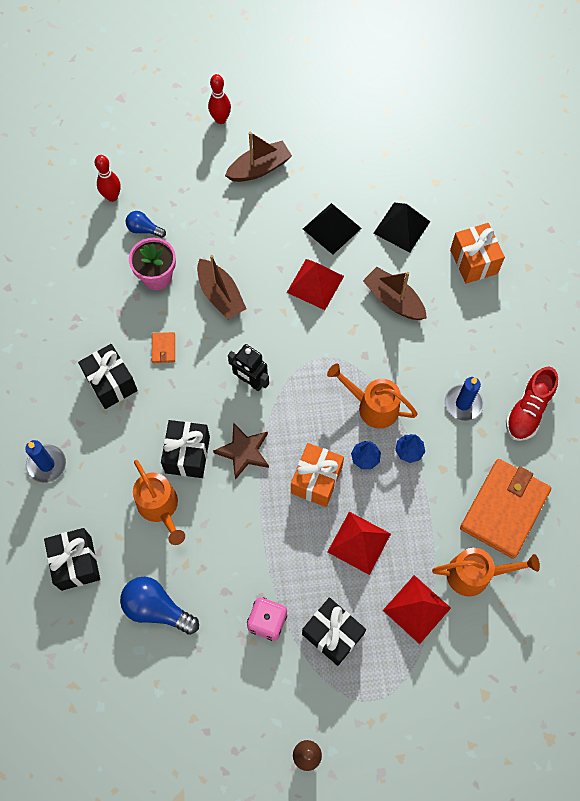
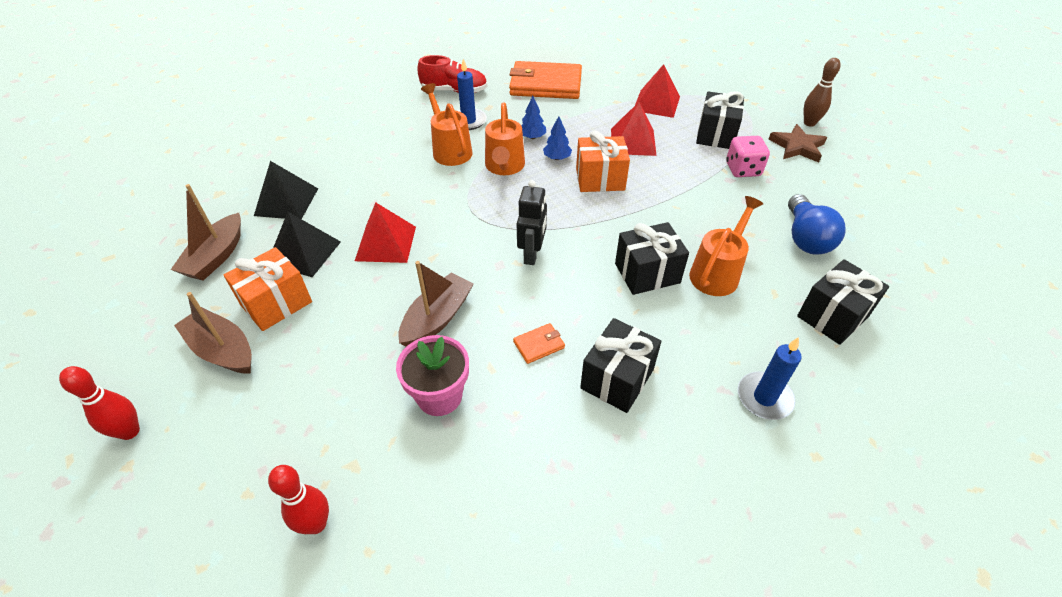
camera: 115 degrees left, 20 degrees down
(144, 229) = (366, 447): blue light bulb -> none
(243, 451) = (611, 233): brown star -> brown star (797, 147)
(393, 300) = (381, 184): brown boat -> brown boat (216, 256)
(474, 261) = (315, 147): orange gift -> orange gift (276, 303)
(475, 574) = (606, 85): orange watering can -> orange watering can (449, 149)

